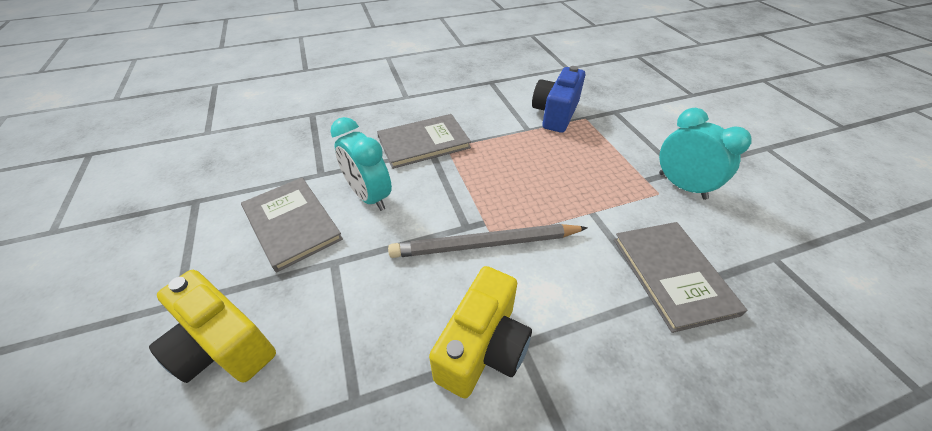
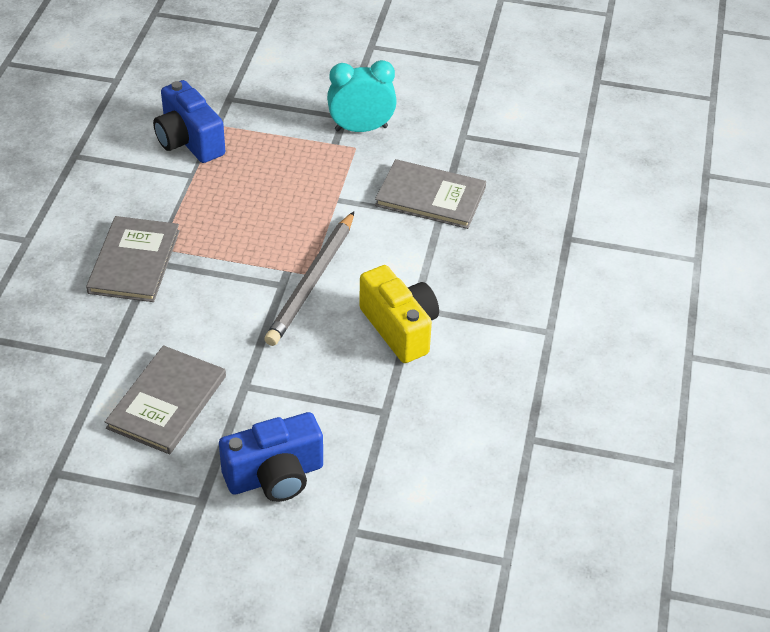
camera: 60 degrees left, 0 degrees up
(224, 345) = (275, 476): yellow camera -> blue camera
(292, 224) = (167, 402): grey book -> grey book turned 60 degrees counterclockwise
(369, 197) = (180, 334): turquoise clock -> none

